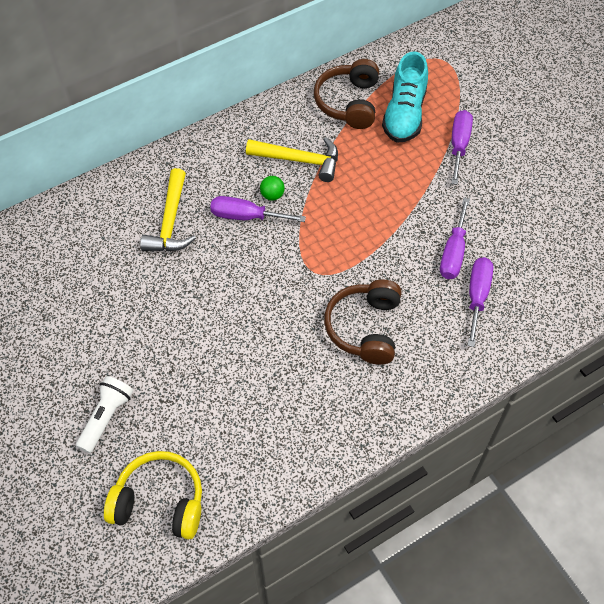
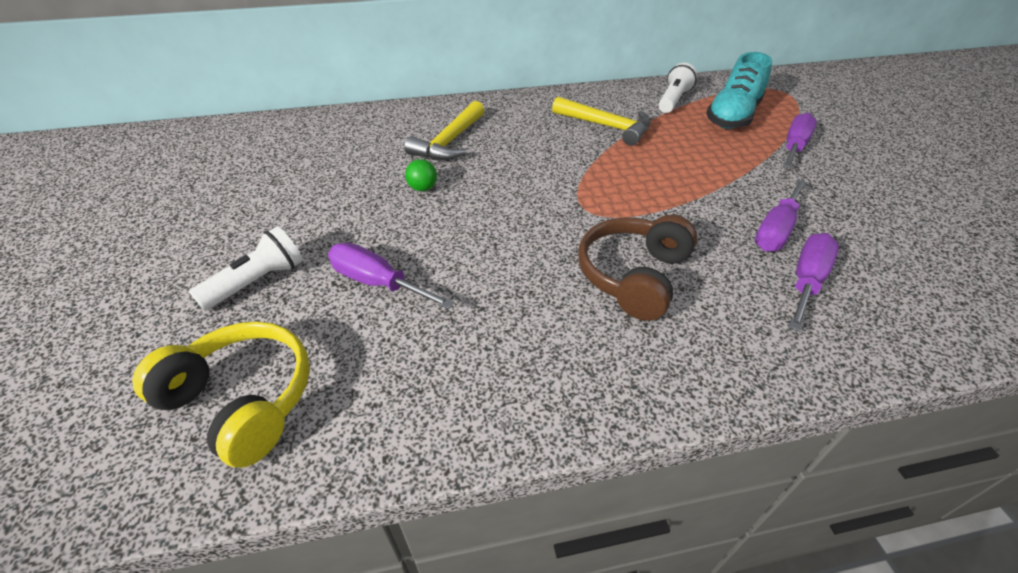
camera: 20 degrees right, 15 degrees down
(246, 216) = (530, 153): purple screwdriver -> purple screwdriver (377, 282)
(272, 195) = (566, 144): green ball -> green ball (423, 188)
(348, 102) = (673, 100): brown headphones -> white flashlight

